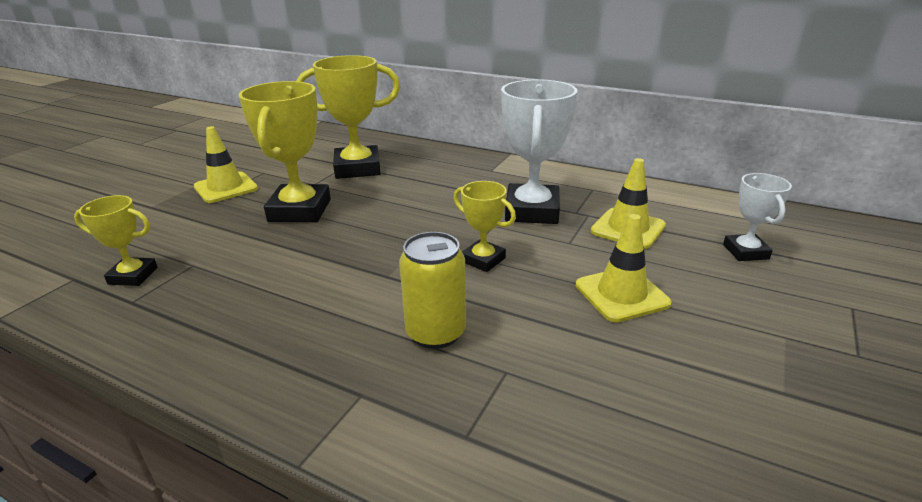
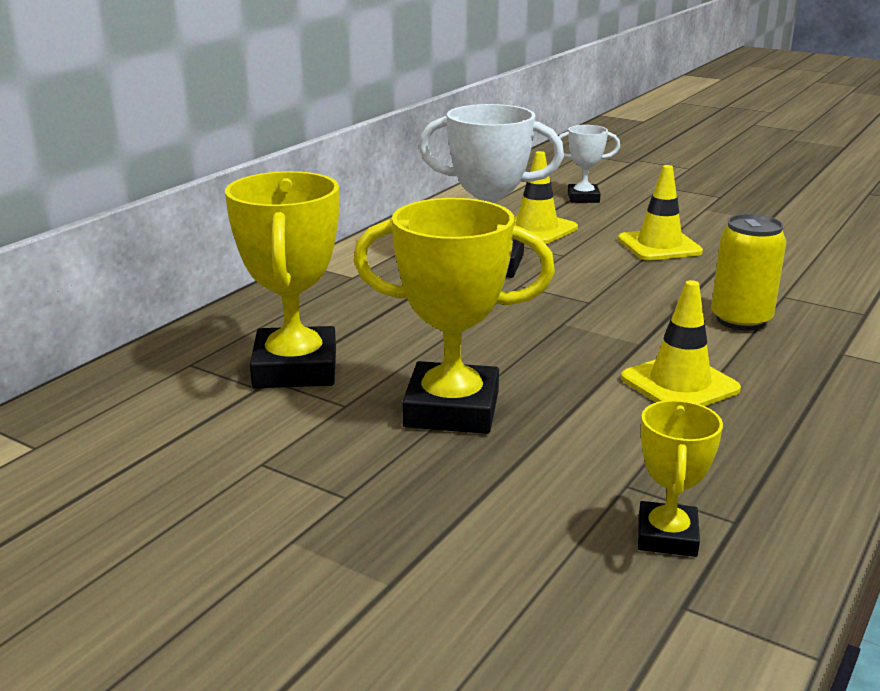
camera: 85 degrees left, 5 degrees down
(226, 188) = (327, 497): yellow traffic cone -> yellow traffic cone (679, 384)
(483, 260) = (602, 294): yellow trophy -> none

